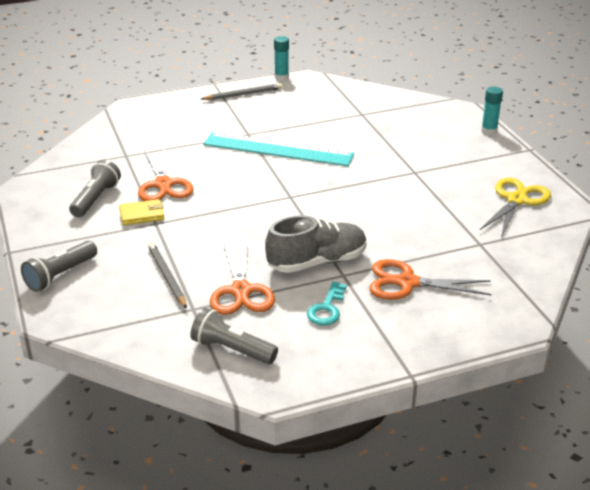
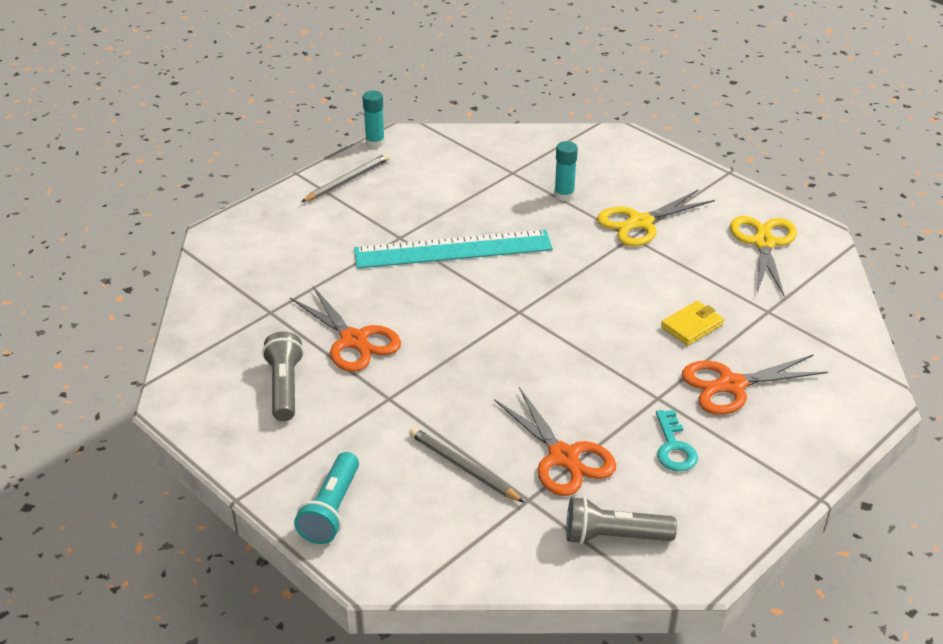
camera: 25 degrees left, 5 degrees up
(60, 275) = (331, 510): grey flashlight -> turquoise flashlight
(142, 214) = (362, 391): yellow wallet -> yellow wallet (692, 326)
(317, 262) = (617, 390): grey shoe -> none
(429, 165) = (640, 223): none -> yellow scissors
(489, 131) = (669, 158): turquoise glue stick -> turquoise glue stick (564, 195)

